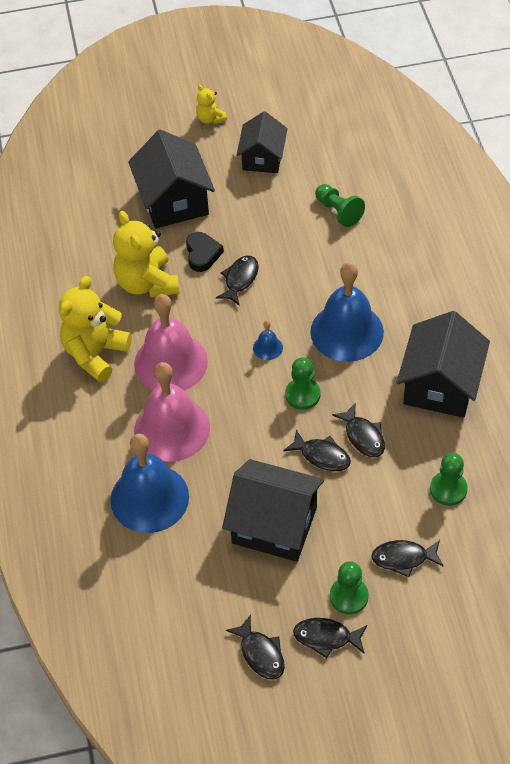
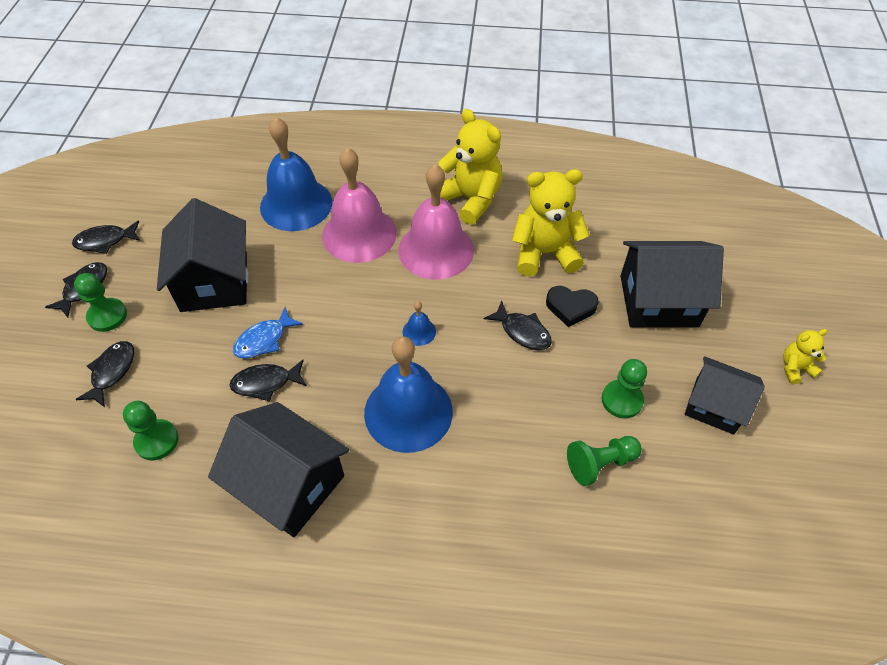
camera: 105 degrees right, 0 degrees up
(274, 525) = (214, 282): black house -> black house turned 45 degrees counterclockwise
(302, 395) = (345, 345): green pawn -> green pawn (622, 400)
(322, 456) = (264, 340): black fish -> blue fish

